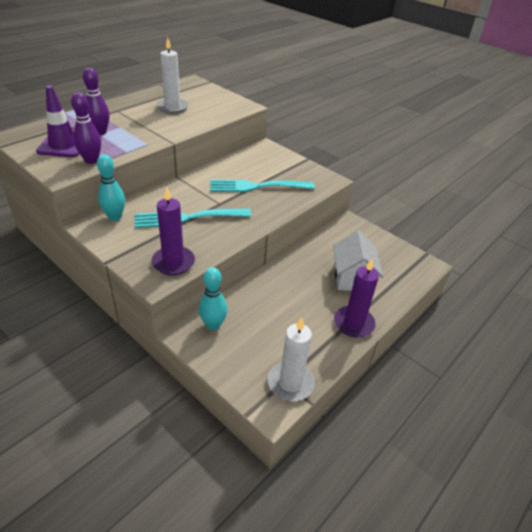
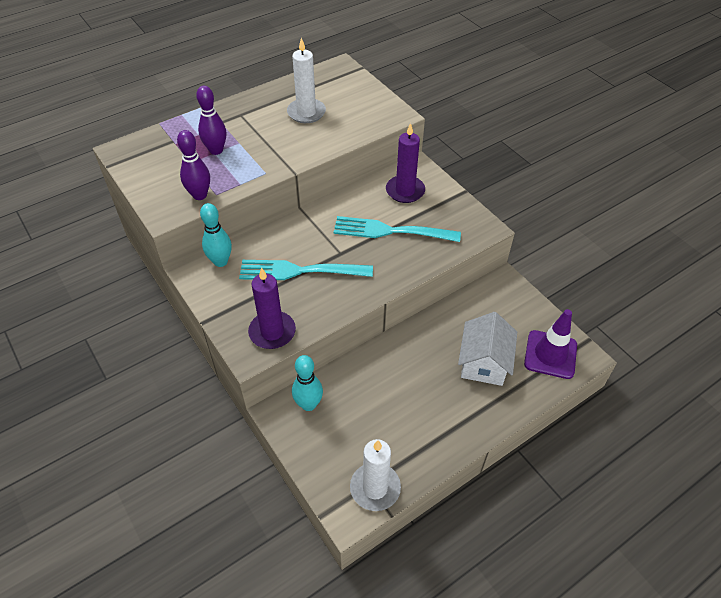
camera: 15 degrees right, 10 degrees up
(63, 145) = (173, 169): purple traffic cone -> purple traffic cone (550, 354)
(353, 323) = (466, 425): purple candle -> purple candle (405, 191)

